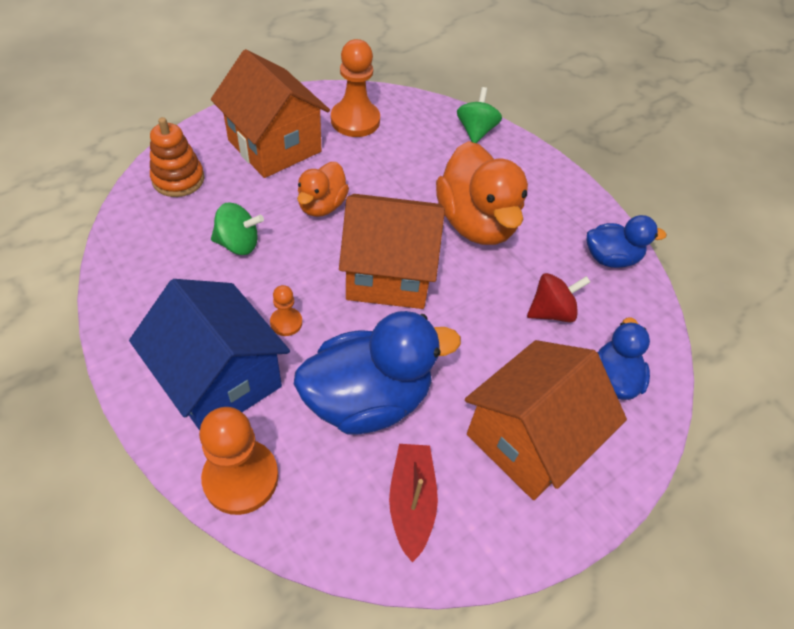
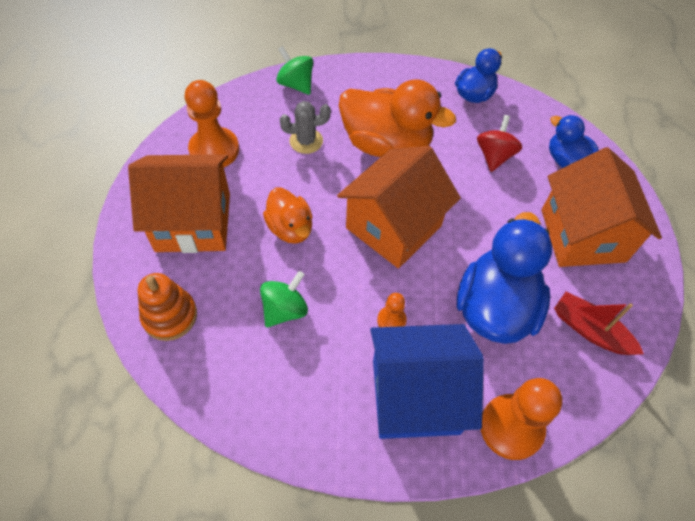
camera: 50 degrees left, 5 degrees up
(422, 168) = (306, 141): none -> grey cactus

